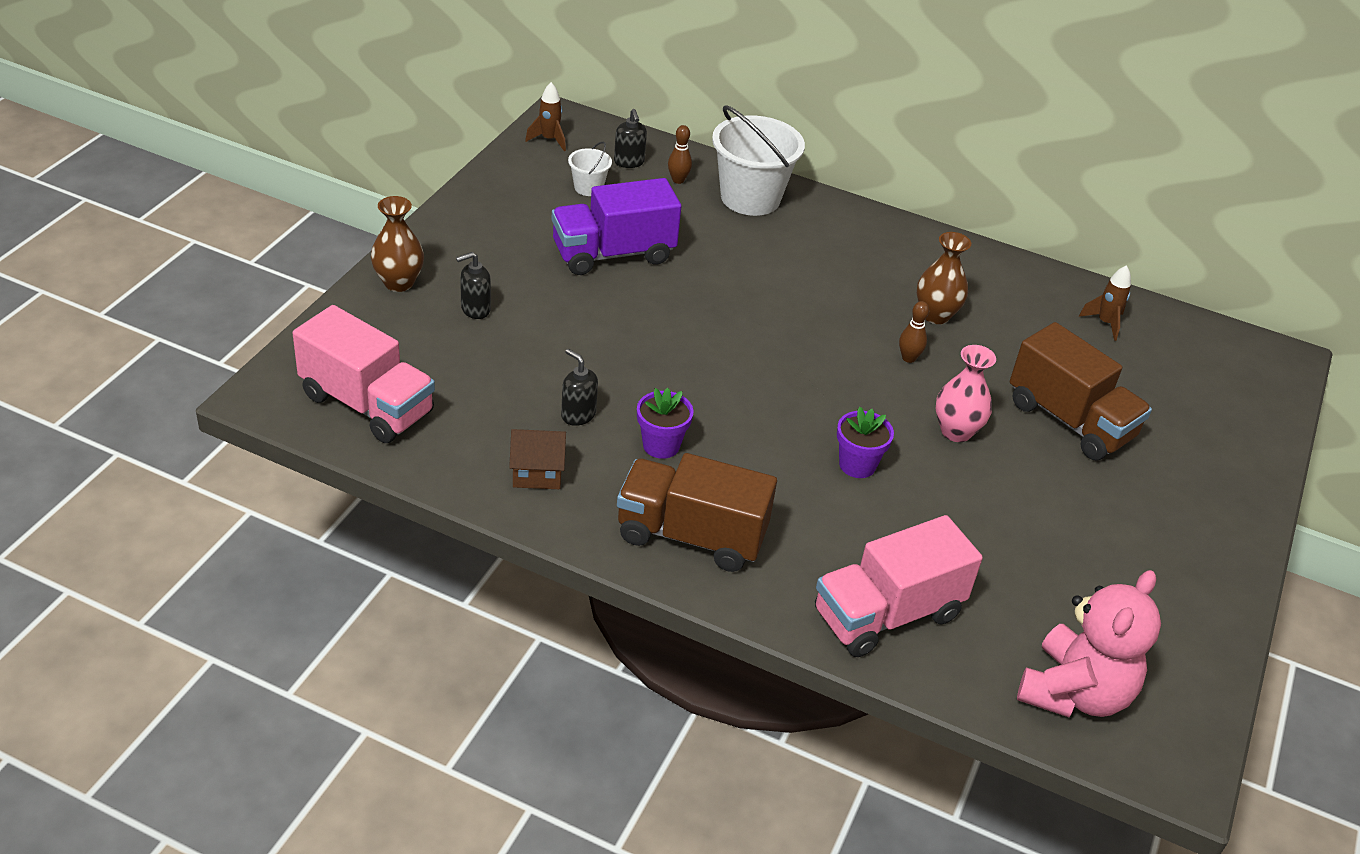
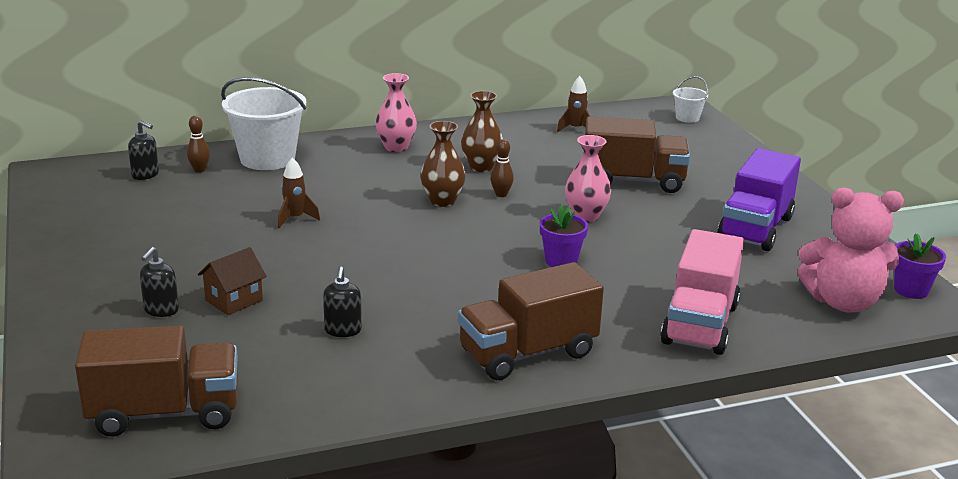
camera: 40 degrees left, 15 degrees down
(367, 404) = (165, 413): pink truck -> brown truck
(399, 283) = (67, 325): brown vase -> brown vase (442, 201)
(537, 473) = (369, 379): brown house -> brown house (234, 300)
(549, 140) = (59, 187): brown rocket -> brown rocket (295, 219)
(578, 415) = (343, 330): black soap dispenser -> black soap dispenser turned 90 degrees counterclockwise
(588, 188) = (137, 201): white bucket -> white bucket (687, 118)
(613, 254) = (218, 230): purple truck -> purple truck (755, 228)
(661, 445) = (427, 316): purple flower pot -> purple flower pot (911, 290)
(884, 247) = (396, 147): none -> pink vase
(1074, 693) = (843, 302): pink teddy bear -> pink teddy bear turned 105 degrees clockwise

